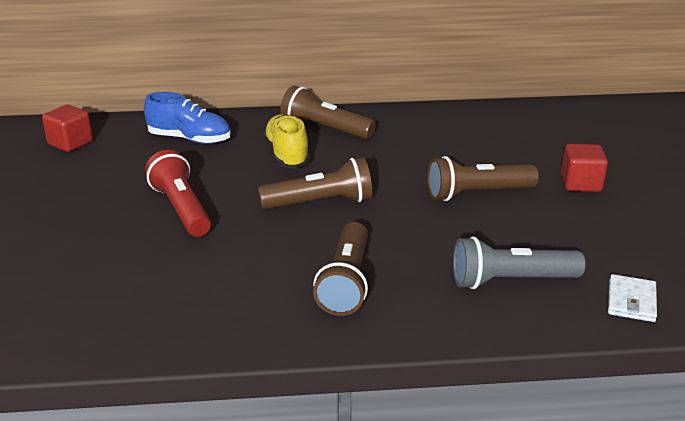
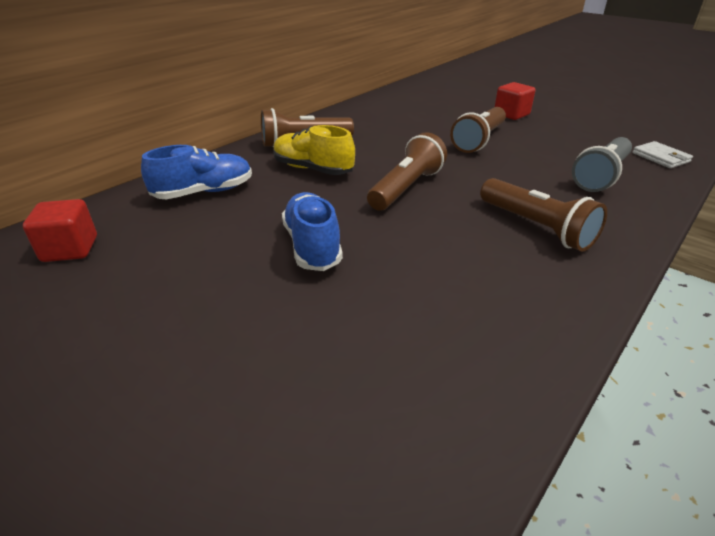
camera: 45 degrees left, 5 degrees up
(181, 209) = (312, 246): red flashlight -> blue shoe

